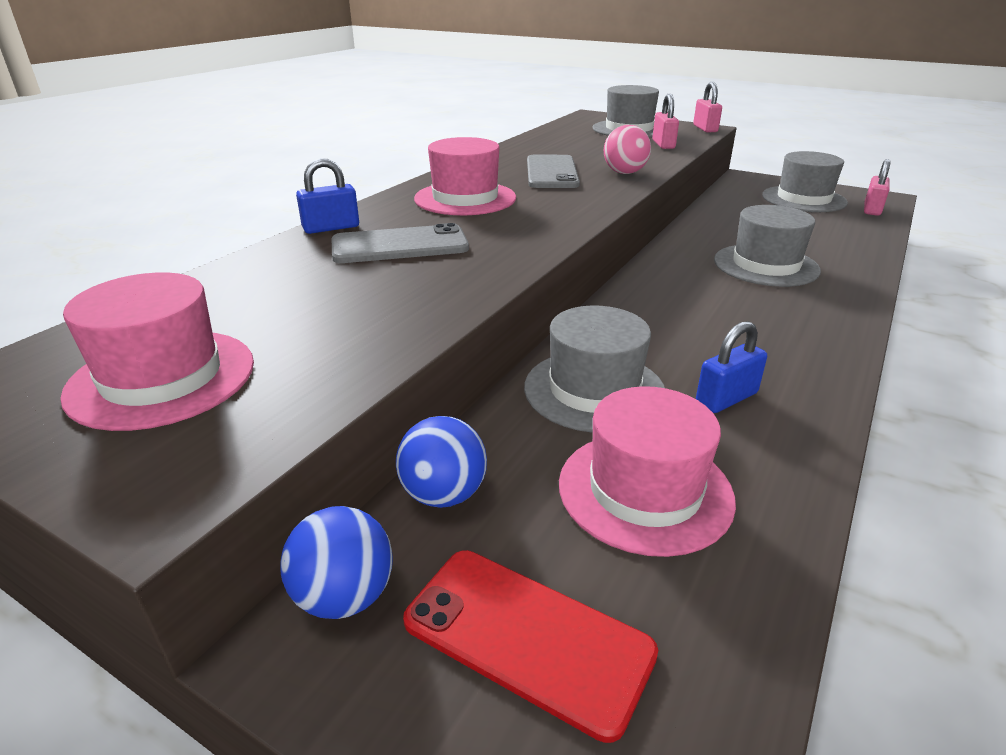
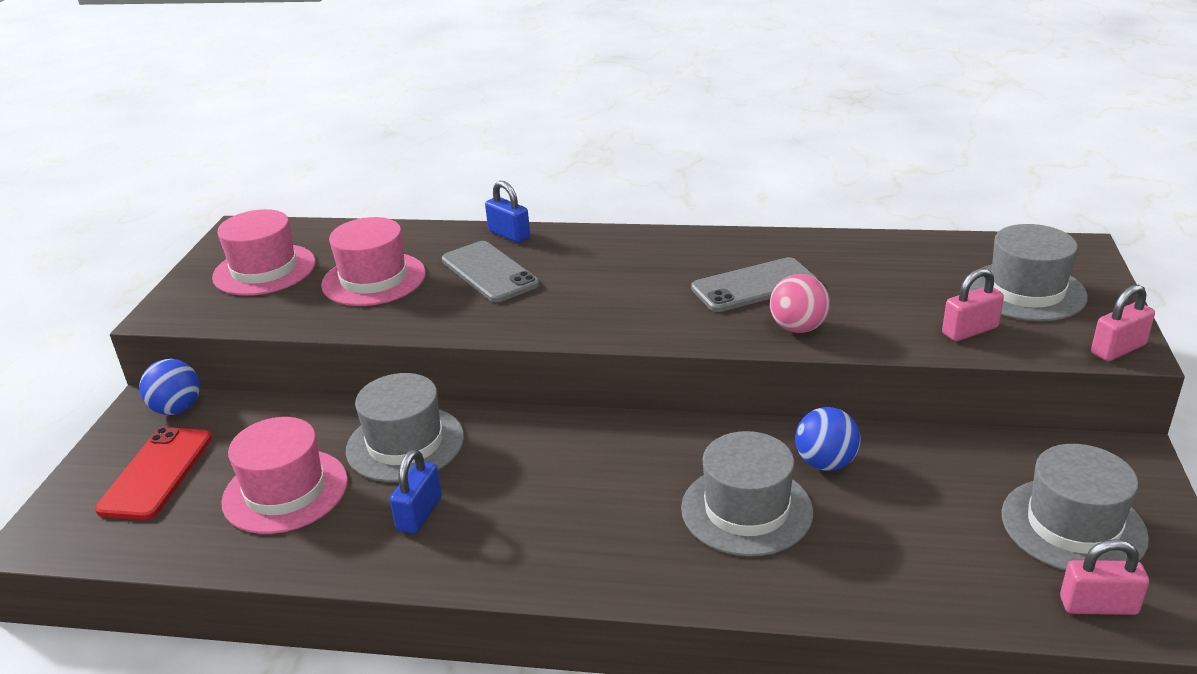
camera: 70 degrees right, 0 degrees up
(443, 495) = (262, 414): blue ball -> blue ball (825, 463)
(465, 198) = (626, 265): pink hat -> pink hat (374, 279)
(726, 398) = (419, 513): blue padlock -> blue padlock turned 75 degrees clockwise

